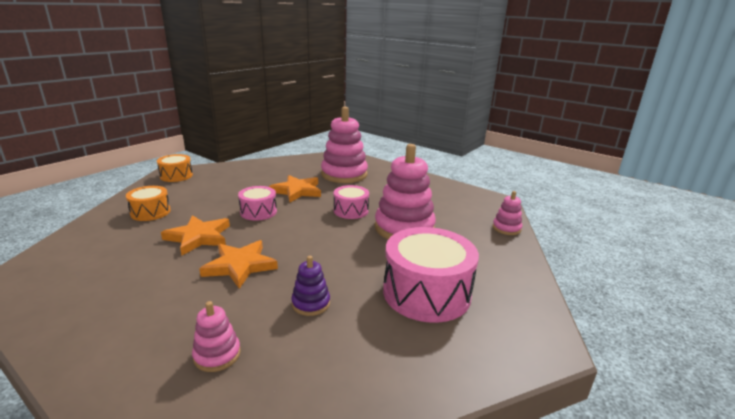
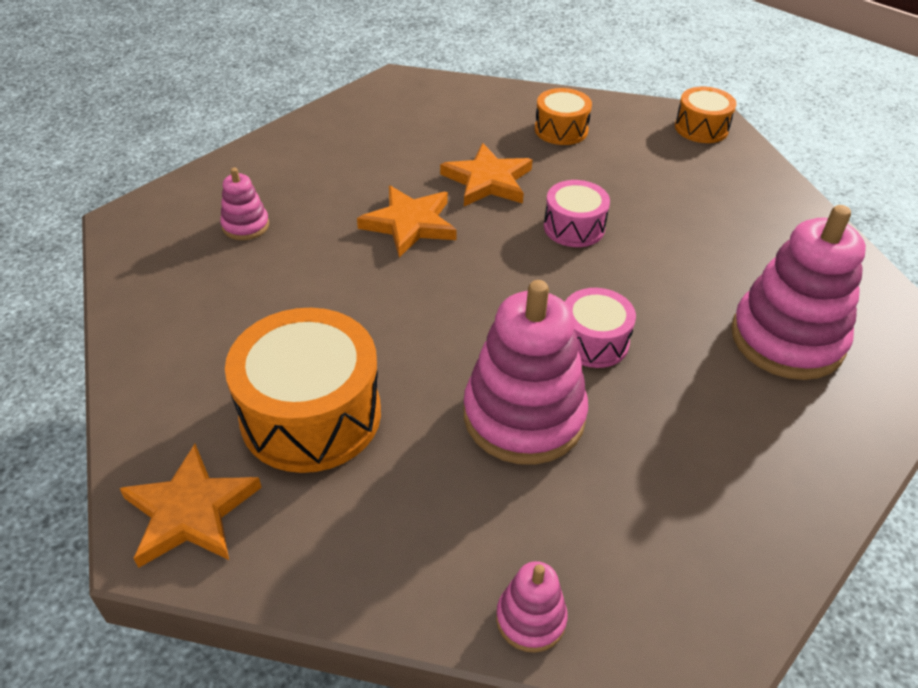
camera: 95 degrees right, 20 degrees up
(297, 191) = (671, 268): orange star -> orange star (190, 511)
(311, 303) = (313, 290): purple stacking toy -> none
(426, 292) = (311, 415): pink drum -> orange drum

